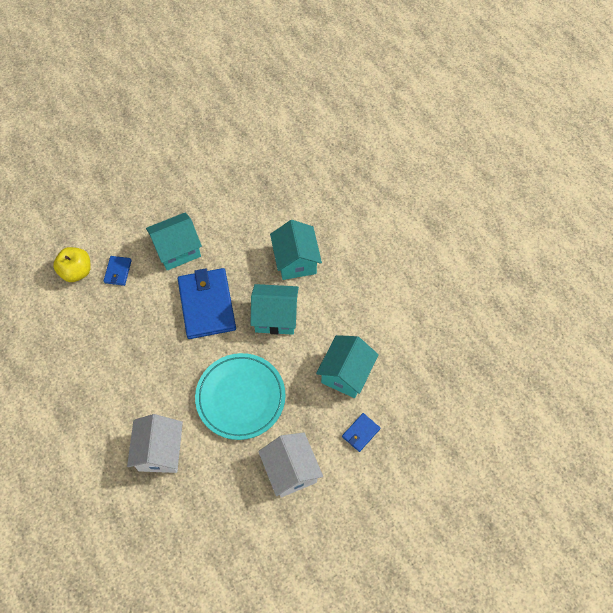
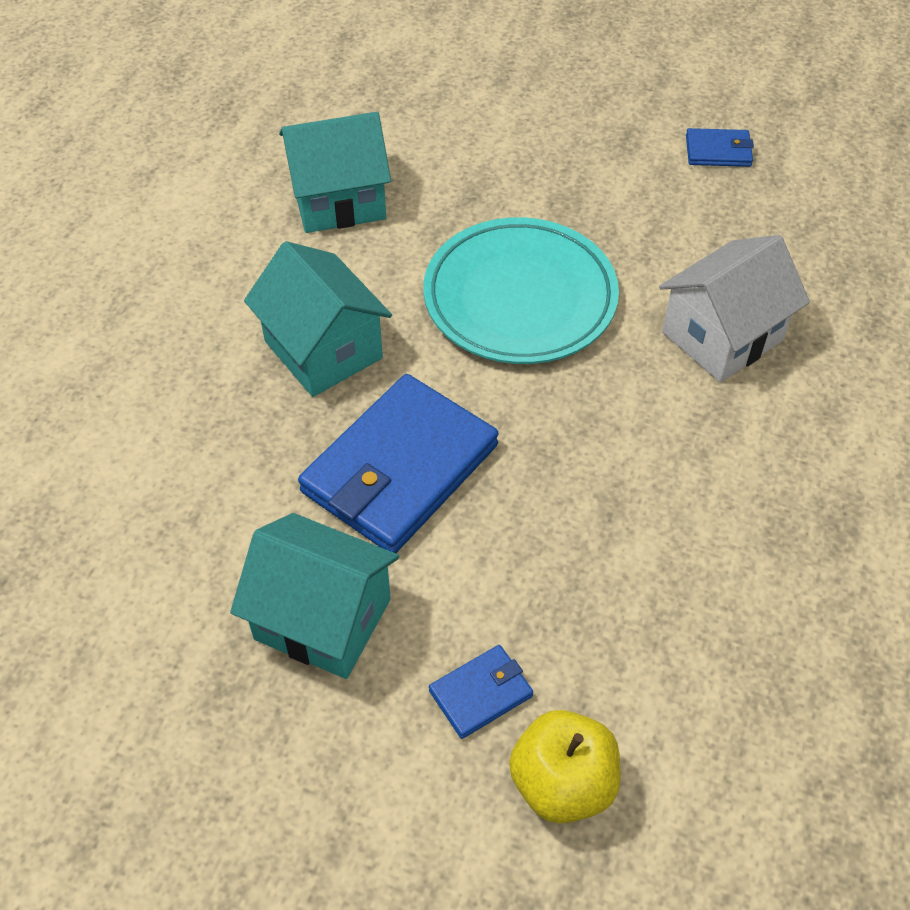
camera: 130 degrees left, 10 degrees down
(291, 470) = (561, 171): white house -> none
(296, 261) = (171, 397): turquoise house -> none
(360, 433) = (419, 133): blue wallet -> blue wallet (718, 151)

